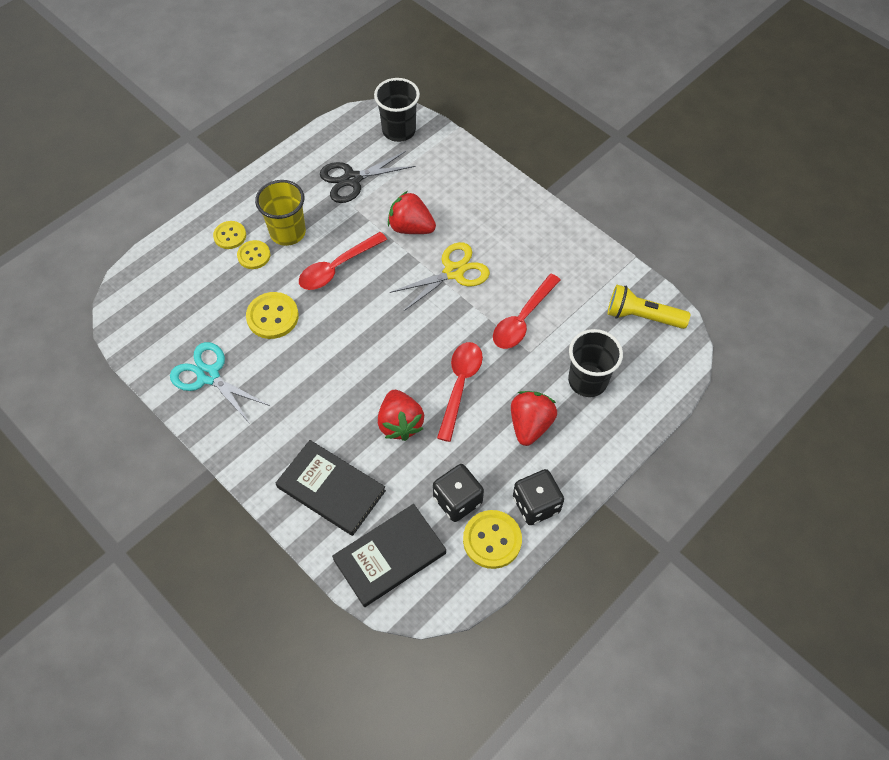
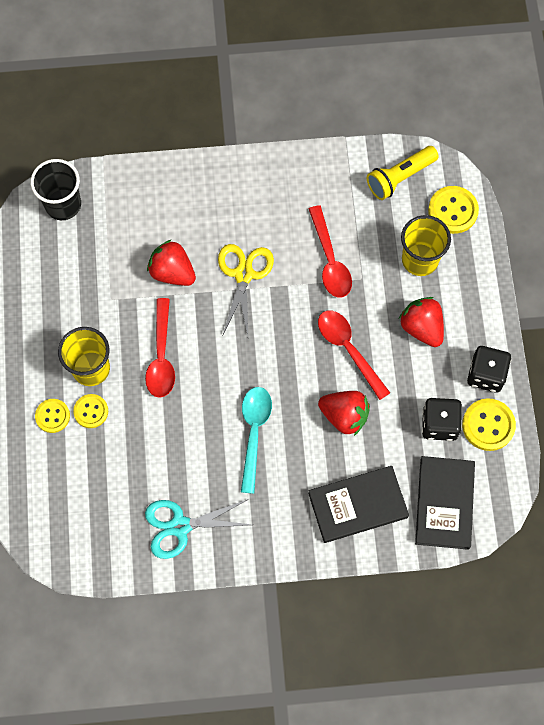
camera: 50 degrees left, 10 degrees up
(272, 316) = (166, 439): yellow button -> yellow button (453, 211)
(329, 370) = (254, 433): none -> turquoise spoon
(352, 179) = (81, 279): black scissors -> none
(411, 227) = (172, 272): red strawberry -> red strawberry turned 60 degrees clockwise
(587, 381) = (420, 260): black cup -> yellow cup

